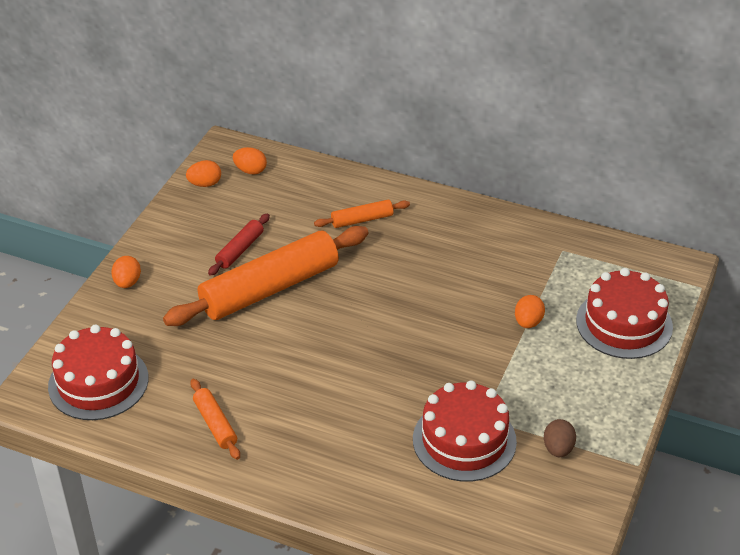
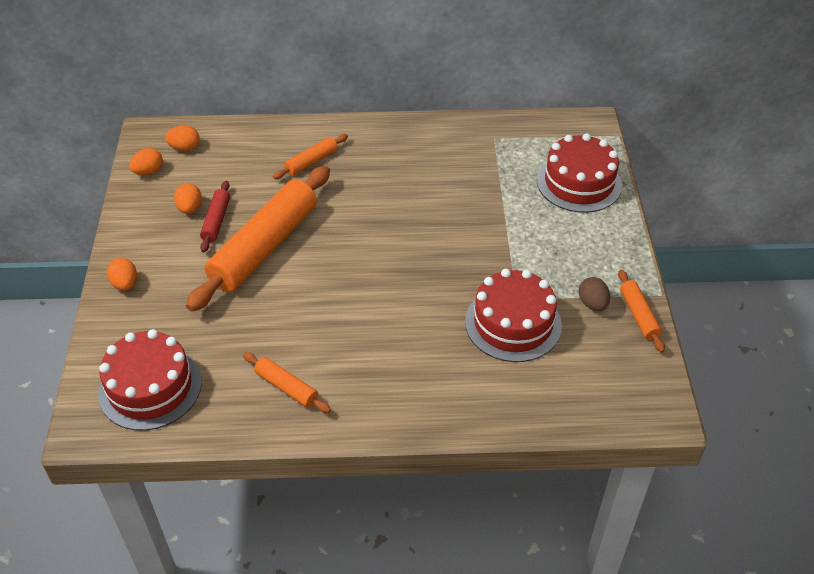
camera: 25 degrees left, 5 degrees up
(528, 322) = (503, 206): orange egg -> orange egg (190, 208)
(599, 476) = (639, 315): none -> orange rolling pin

